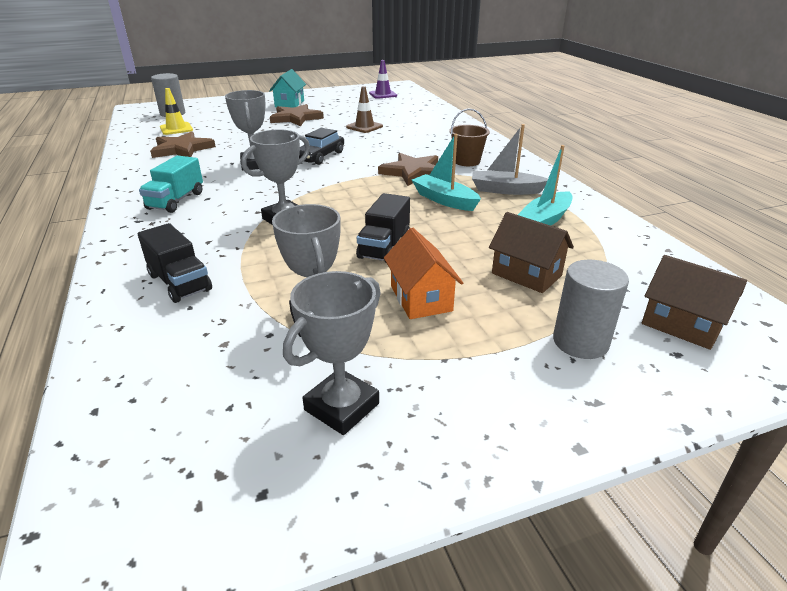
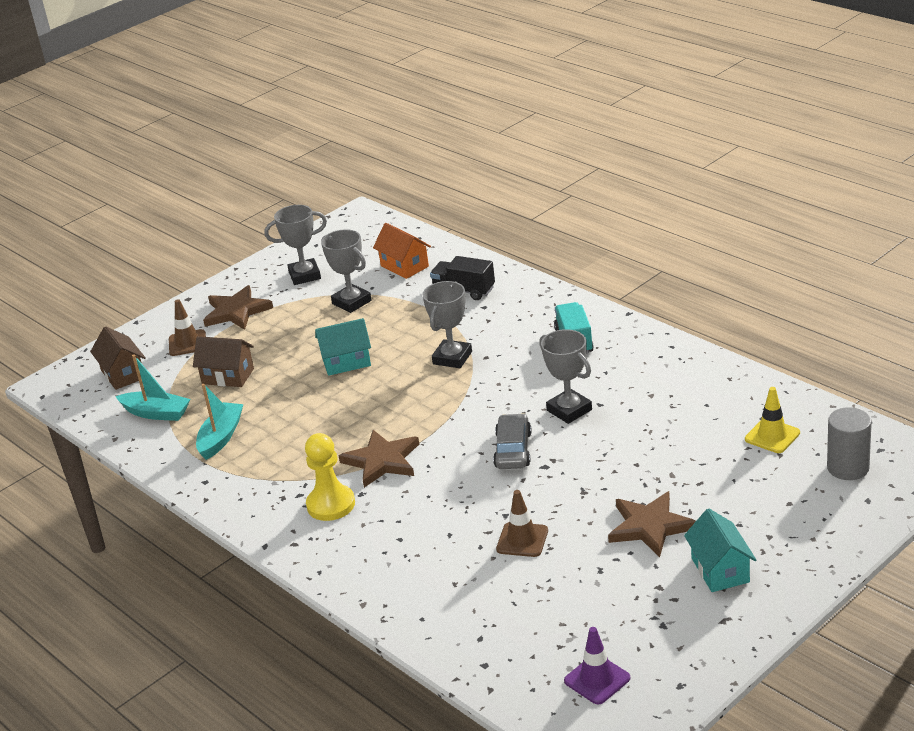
camera: 160 degrees right, 0 degrees up
(182, 149) = (691, 403): brown star -> brown star (236, 311)
(320, 156) = (513, 450): black car -> grey car
(342, 407) = (304, 275): grey trophy -> grey trophy turned 60 degrees clockwise
(384, 247) = (346, 362): black truck -> turquoise house
(421, 298) = (295, 335): orange house -> orange house (404, 266)
(444, 200) = (325, 430): turquoise boat -> turquoise boat (156, 413)
(467, 161) = (331, 505): brown bucket -> yellow pawn
(505, 190) = (268, 467): grey boat -> none
(580, 342) = (187, 343): grey cylinder -> brown traffic cone
(681, 325) = (123, 374): brown house -> brown house turned 45 degrees clockwise

